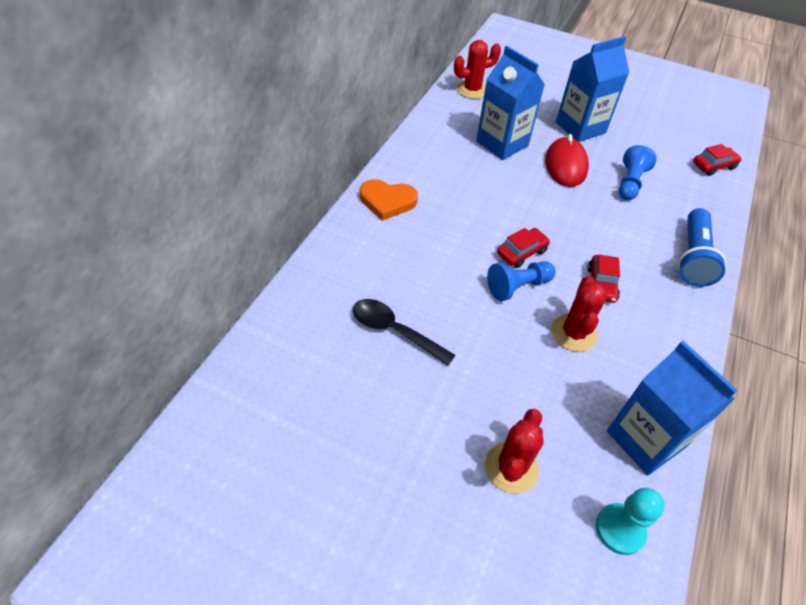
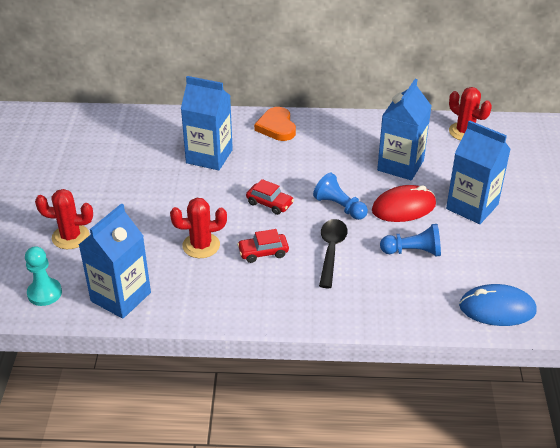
camera: 70 degrees right, 10 degrees down
(394, 331) = (153, 163): black spoon -> black spoon (331, 251)
(410, 274) = (209, 156): none -> blue carton
(518, 286) = (231, 209): blue pawn -> blue pawn (339, 207)
(693, 257) = (337, 305): blue flashlight -> none
(713, 166) = (497, 308): red car -> blue mouse

